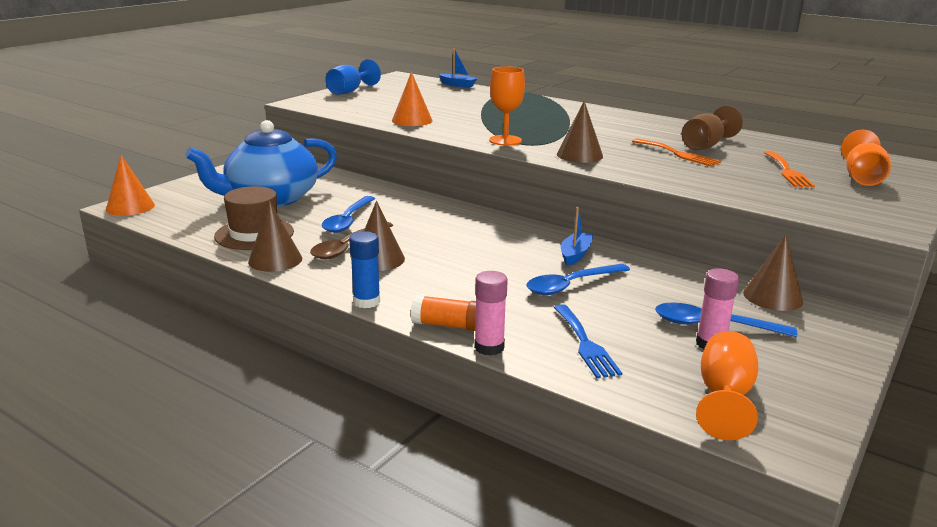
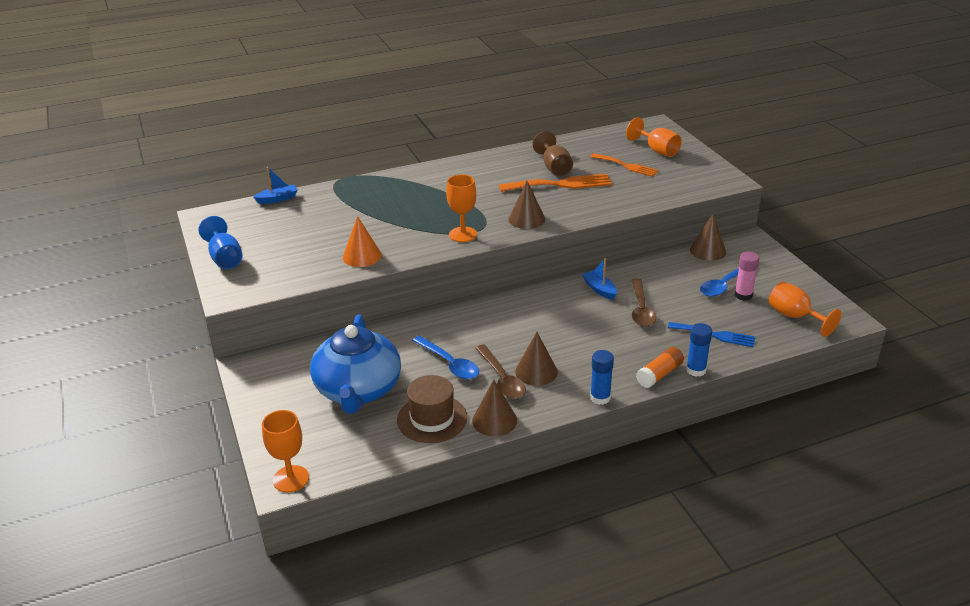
camera: 55 degrees left, 10 degrees up
(130, 207) = (291, 479): orange cone -> orange goblet
(489, 347) = (696, 370): pink glue stick -> blue glue stick
(571, 285) = (641, 309): blue spoon -> brown spoon
(678, 154) = (560, 184): orange fork -> orange fork, size x1.52

